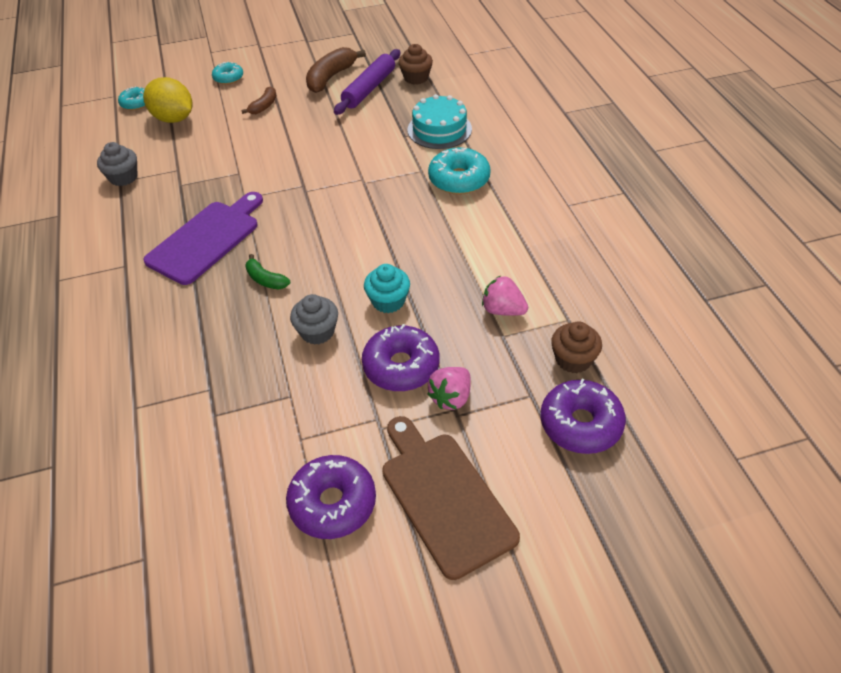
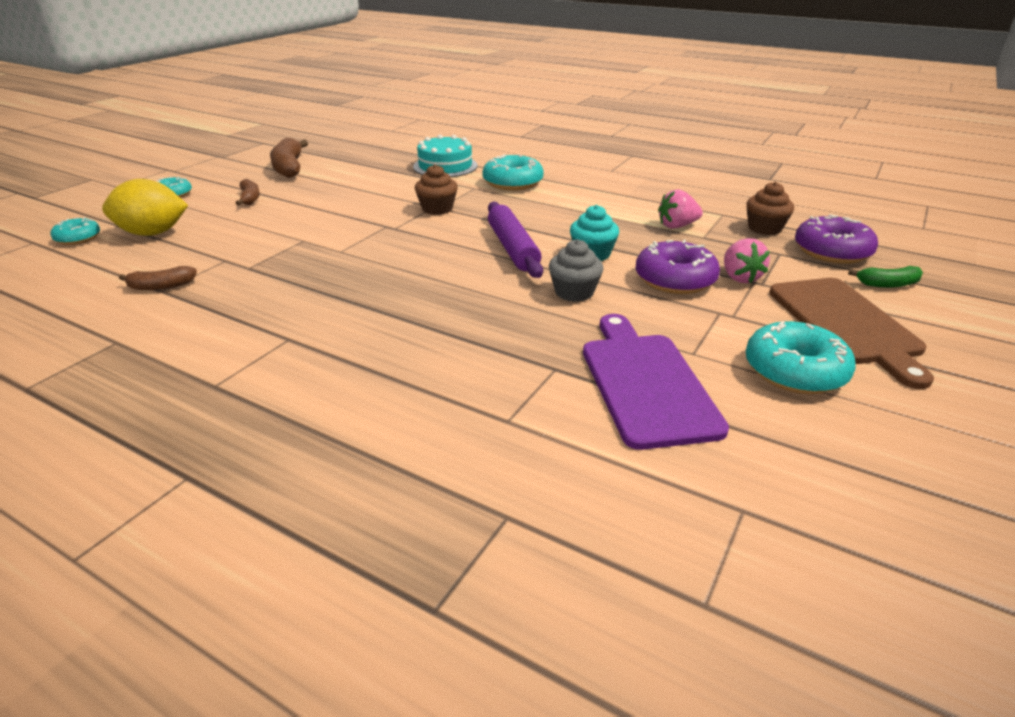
camera: 45 degrees left, 15 degrees down
(123, 177) = (161, 286): grey cupcake -> brown banana
(206, 239) = (352, 287): purple cutting board -> purple cutting board (645, 383)
(266, 280) = (465, 285): green banana -> green banana (888, 284)
(333, 503) = (795, 371): purple donut -> turquoise donut
(369, 89) = (340, 164): purple rolling pin -> purple rolling pin (512, 248)
(416, 78) = (371, 149): brown cupcake -> brown cupcake (437, 209)
(444, 497) = (846, 324): brown cutting board -> brown cutting board turned 120 degrees counterclockwise

